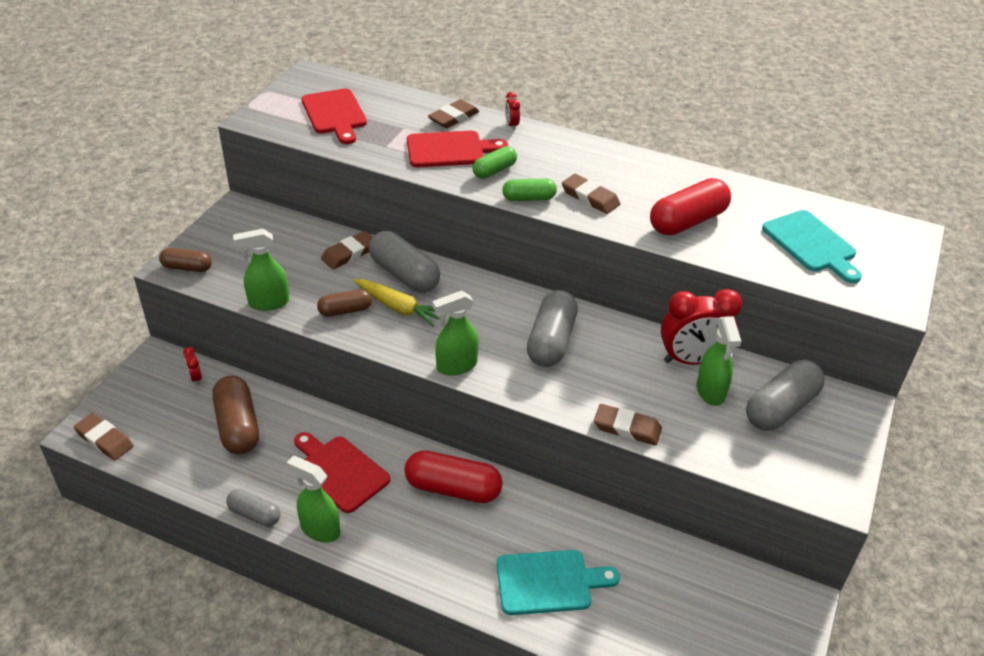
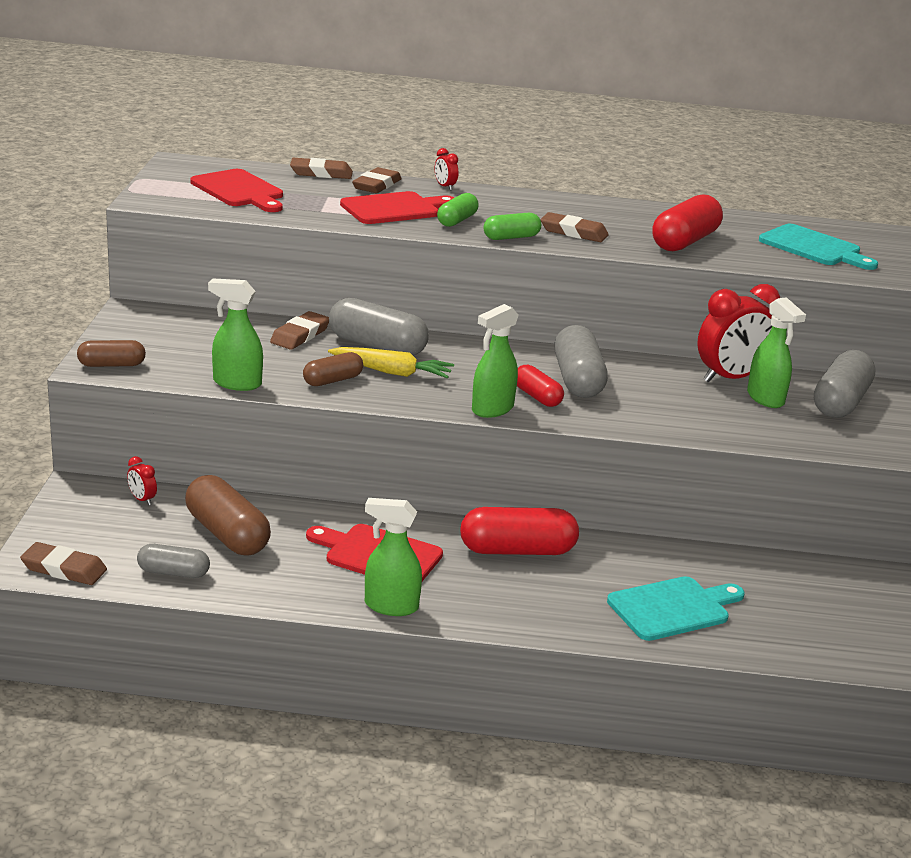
camera: 20 degrees left, 15 degrees down
(254, 514) = (303, 605): grey capsule -> grey capsule (173, 572)
(268, 303) = (236, 383): green spray bottle -> green spray bottle turned 45 degrees clockwise
(503, 356) = (537, 397): none -> red capsule
(627, 428) = (705, 434): brown eraser -> brown eraser (321, 173)

